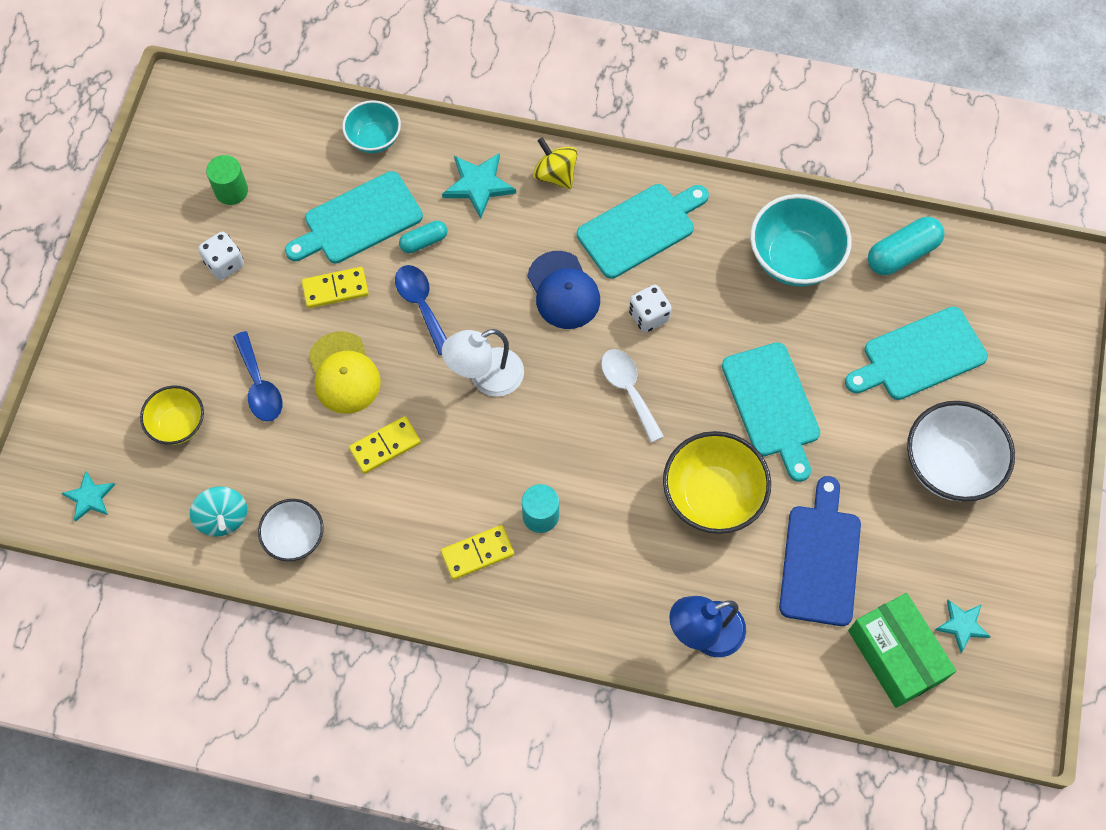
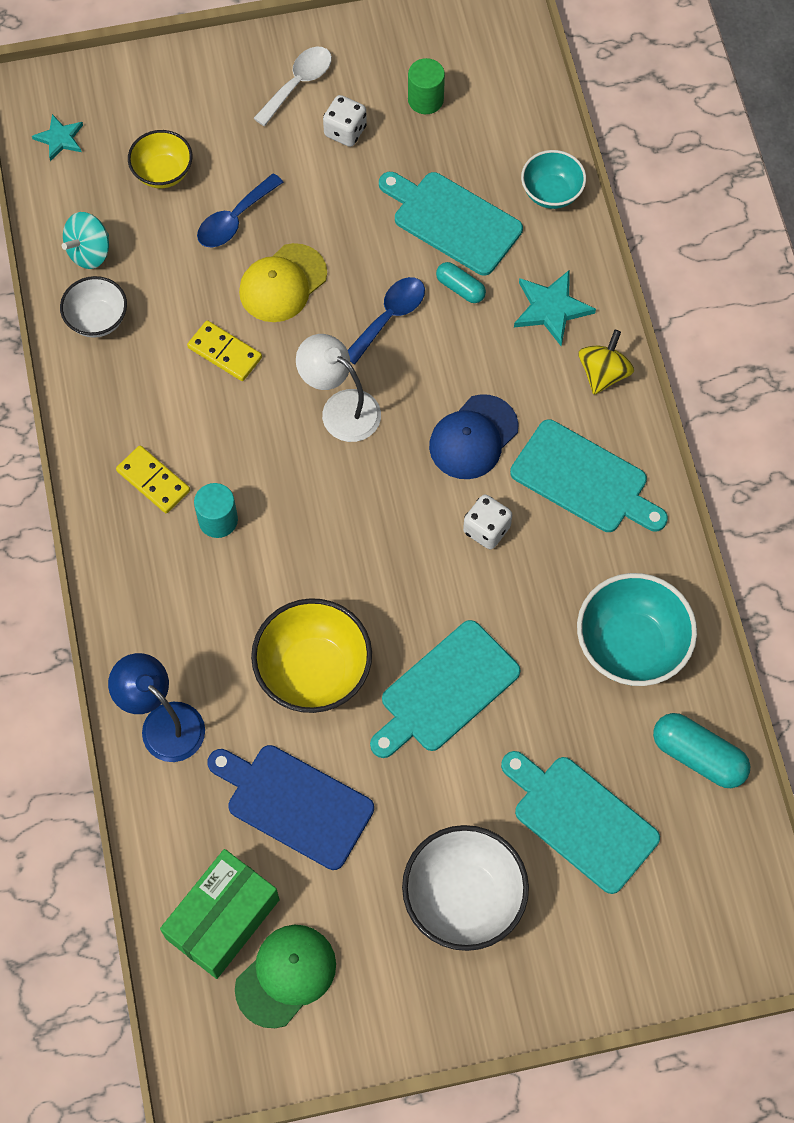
camera: 65 degrees right, 0 degrees up
(335, 289) = (367, 235): yellow domino -> none
(628, 390) = (393, 544): white spoon -> white spoon (298, 83)
(820, 559) = (294, 804): blue cutting board -> blue cutting board turned 135 degrees counterclockwise
(962, 625) = (286, 975): turquoise star -> green cap

